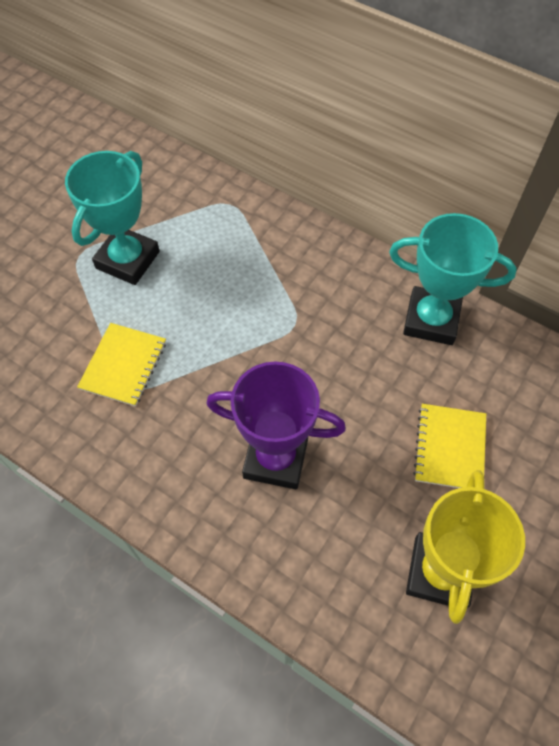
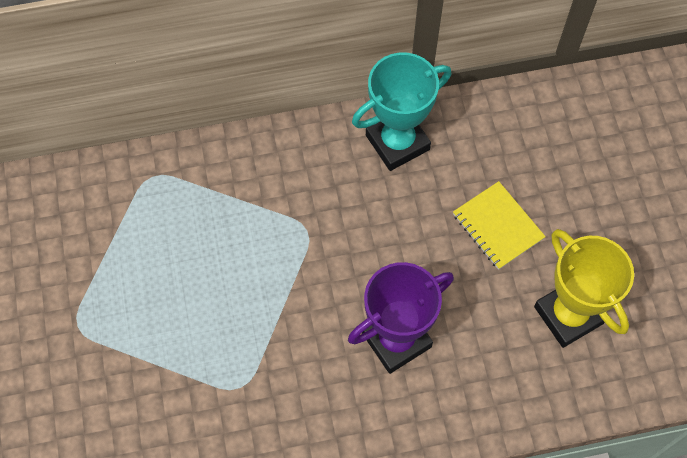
camera: 45 degrees left, 5 degrees up
(123, 365) = (216, 376): yellow notebook -> none
(127, 260) = (122, 294): turquoise trophy -> none

